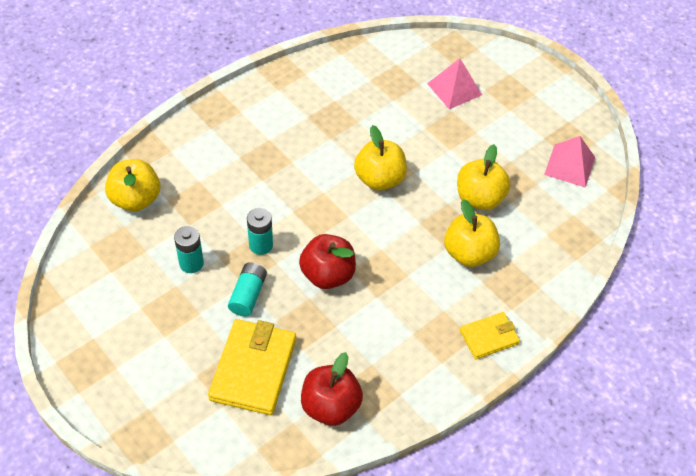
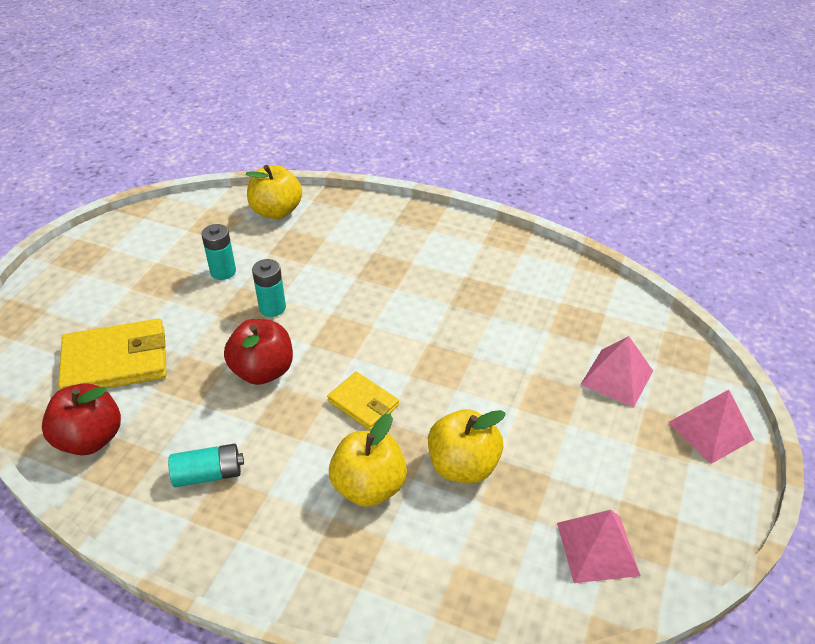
camera: 65 degrees right, 10 degrees down
(248, 295) = (205, 323): turquoise battery -> turquoise battery (208, 474)
(379, 179) = (423, 363): yellow apple -> none
(489, 337) = (249, 556): yellow wallet -> yellow wallet (363, 403)
(519, 71) = (710, 430): none -> pink pyramid

